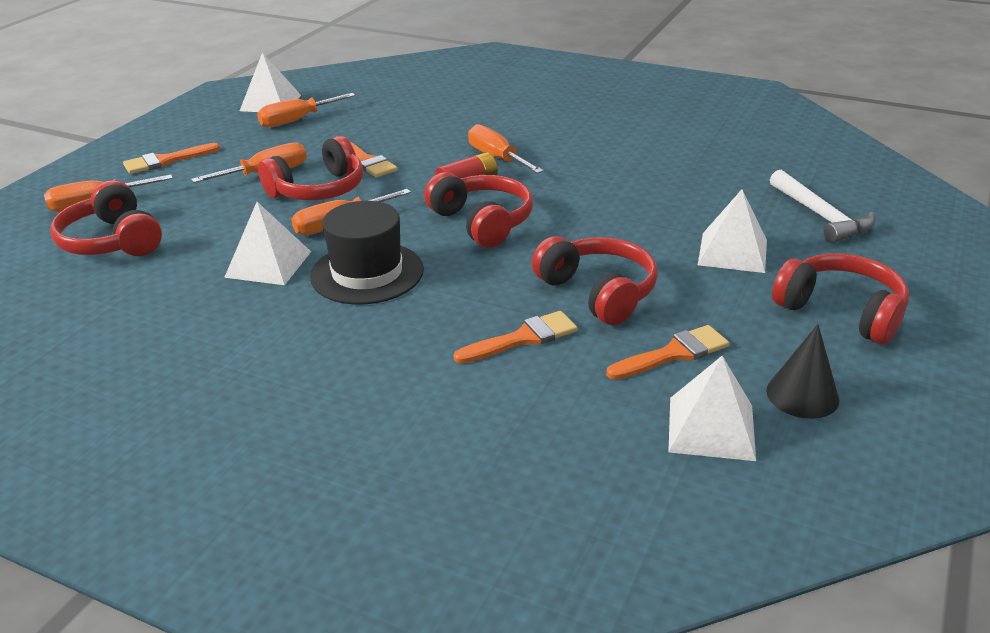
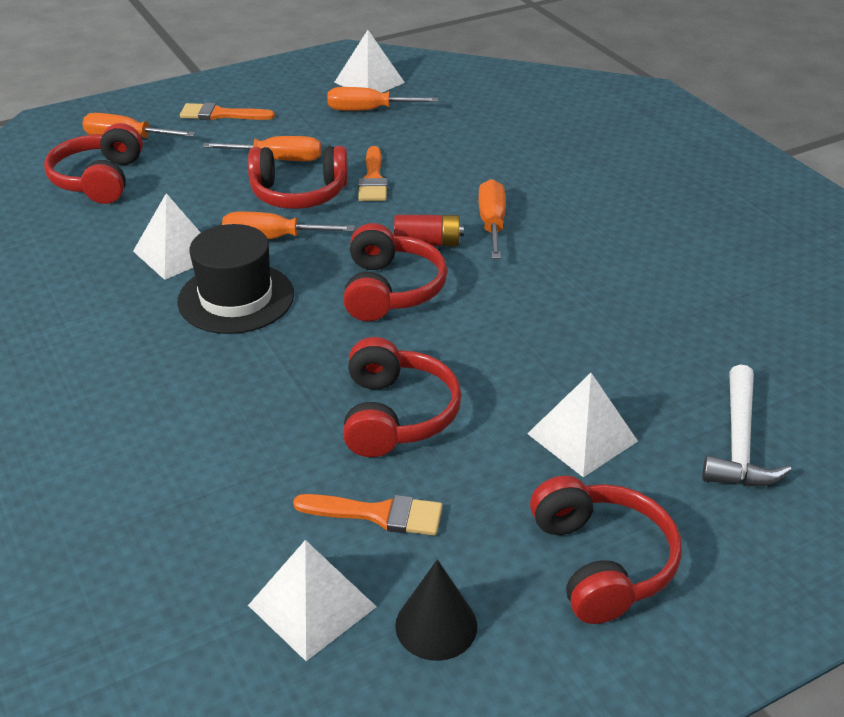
camera: 35 degrees right, 5 degrees up
(522, 338) = (275, 427): orange brush -> none

